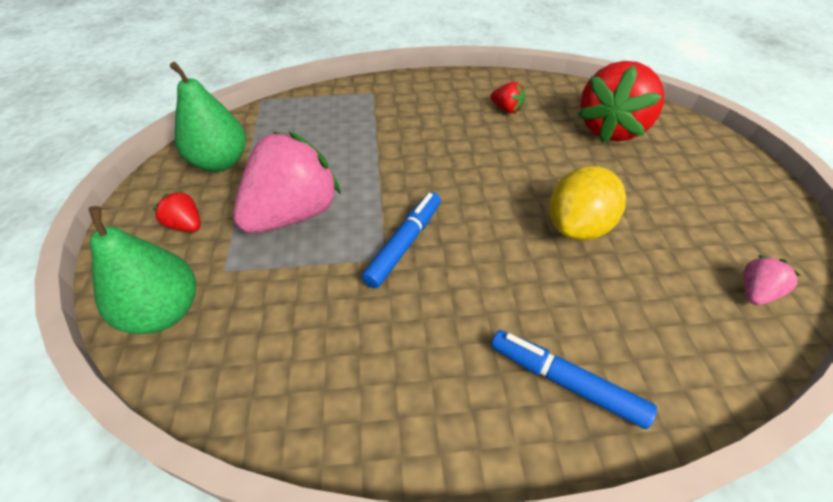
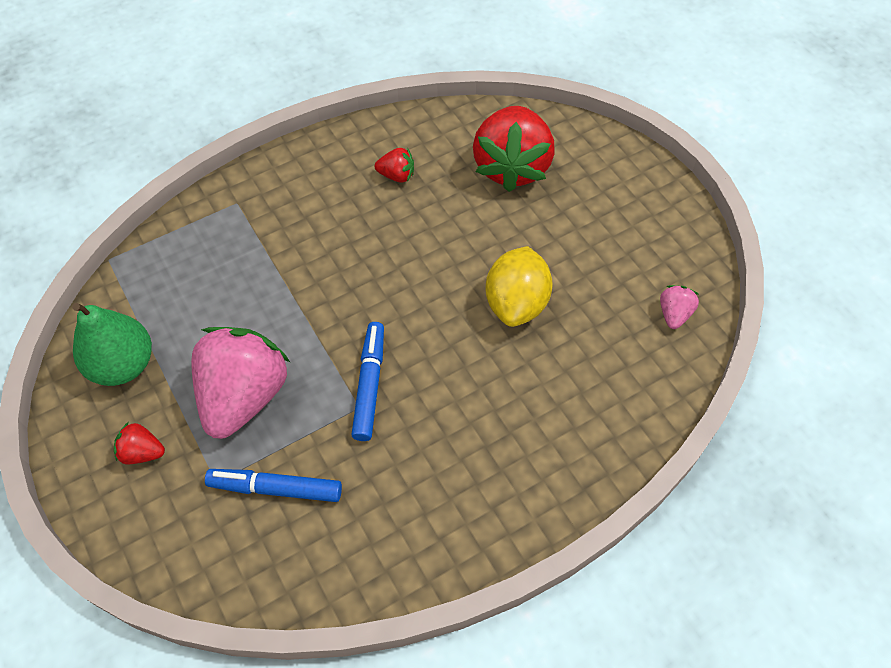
camera: 25 degrees left, 10 degrees up
(164, 312) = (189, 543): green pear -> none
(565, 382) = (552, 455): blue marker -> blue marker (275, 488)

